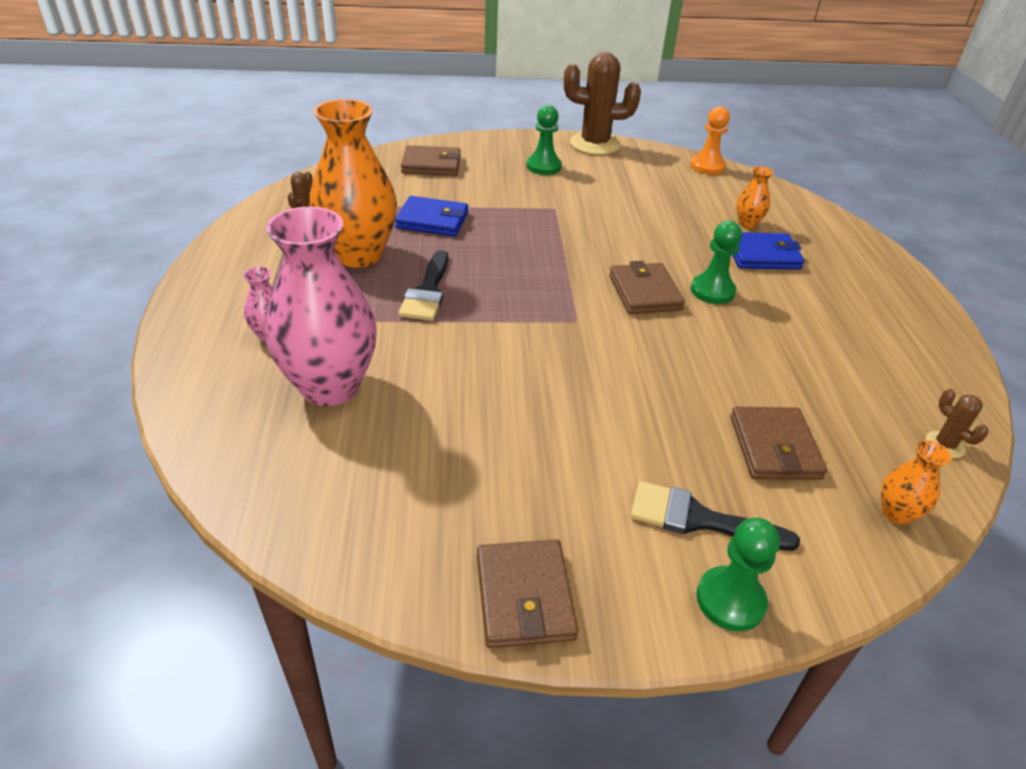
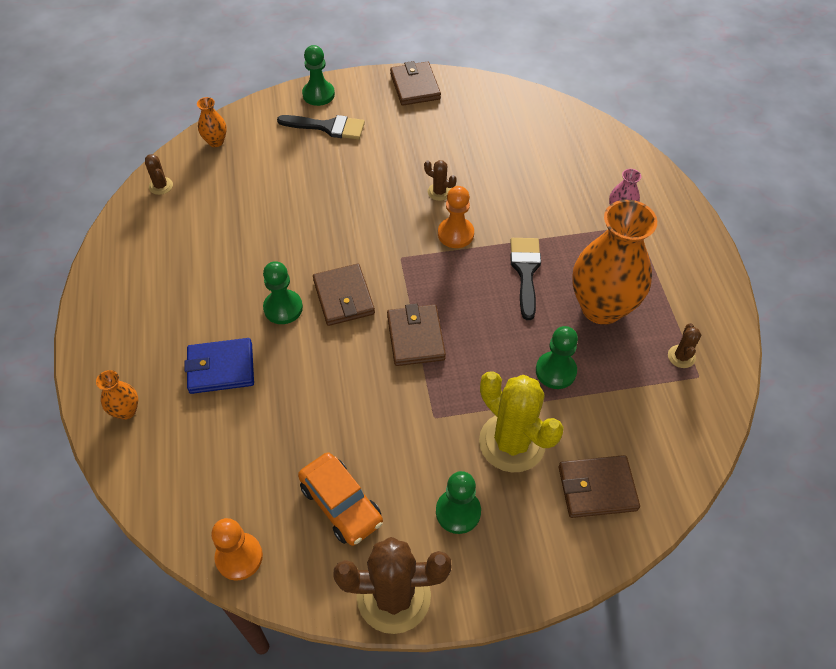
camera: 175 degrees right, 15 degrees up
(330, 387) = (557, 178): pink vase -> none
(432, 220) = (555, 371): blue wallet -> green pawn
(490, 189) = (512, 442): none -> yellow cactus
(502, 336) = (455, 234): none -> orange pawn
(513, 388) = (439, 192): none -> brown cactus
(634, 178) = (341, 504): none -> orange car
(747, 223) = (221, 424): orange vase -> orange vase (126, 411)
(774, 447) = (273, 171): brown wallet -> brown wallet (415, 337)

